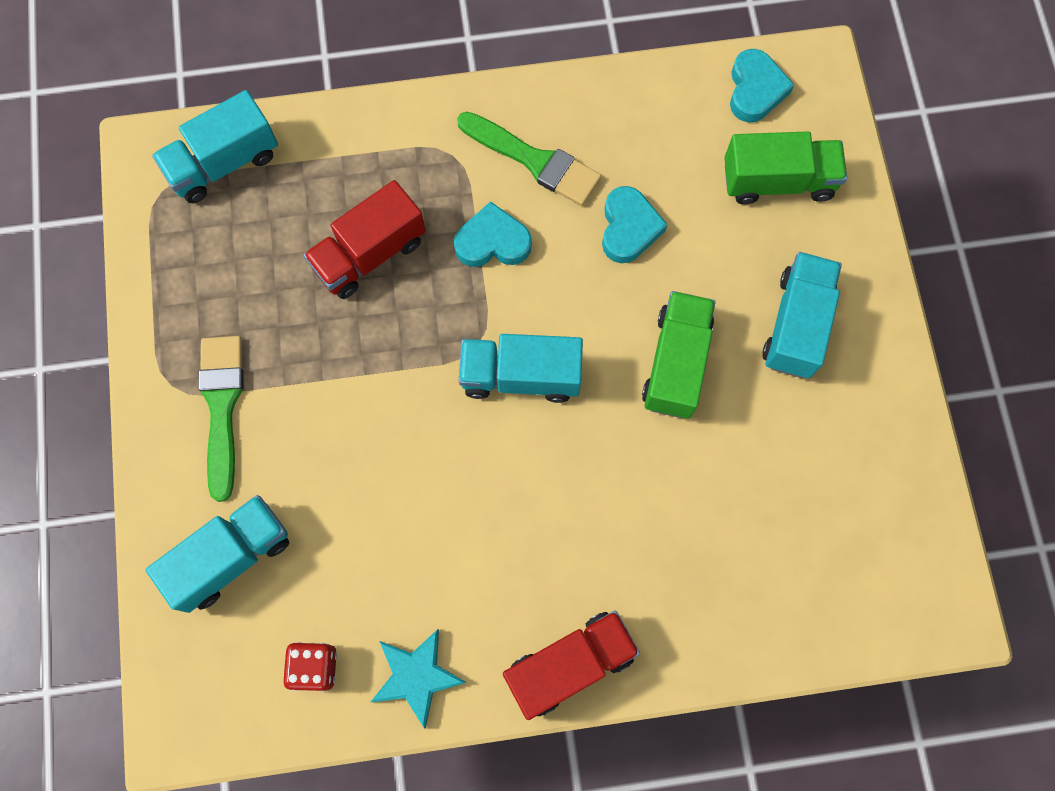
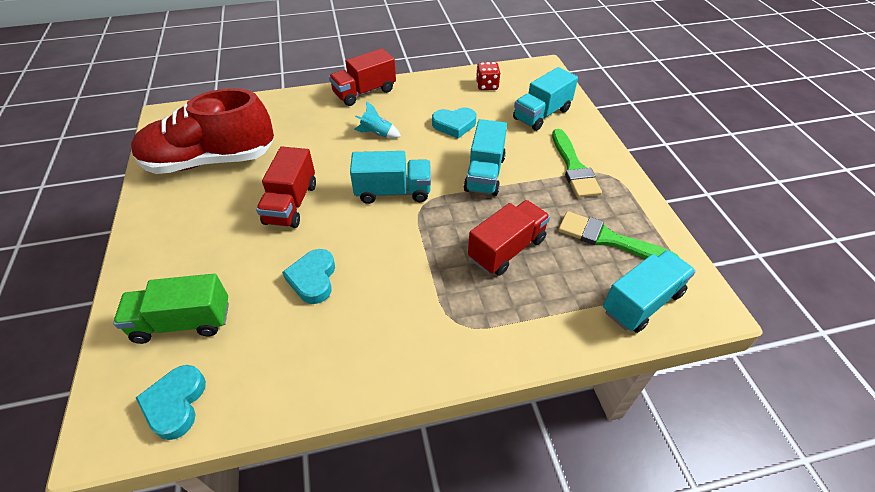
camera: 175 degrees right, 25 degrees down
(416, 676) = (438, 86): turquoise star -> none
(493, 241) = (417, 263): turquoise heart -> turquoise heart (454, 125)
(534, 161) = (387, 323): green brush -> green brush (609, 239)
(545, 525) = (377, 133): none -> turquoise rocket
(676, 363) = (291, 204): green truck -> red truck
(796, 324) = (203, 229): turquoise truck -> turquoise truck (484, 174)
(827, 474) = (210, 161): none -> red shoe

